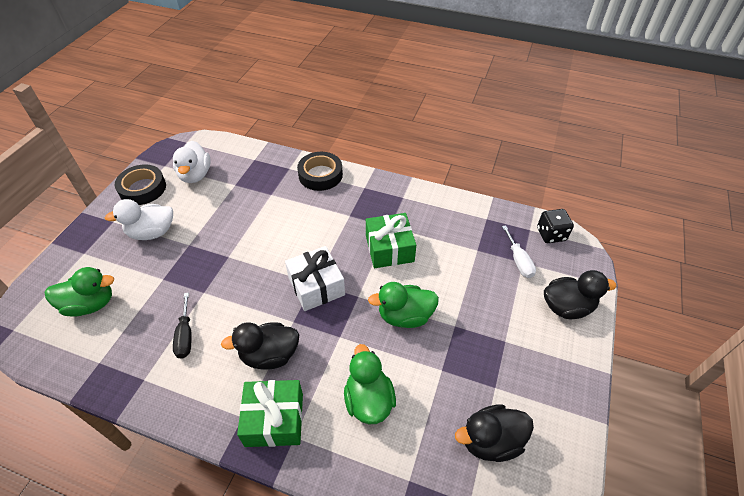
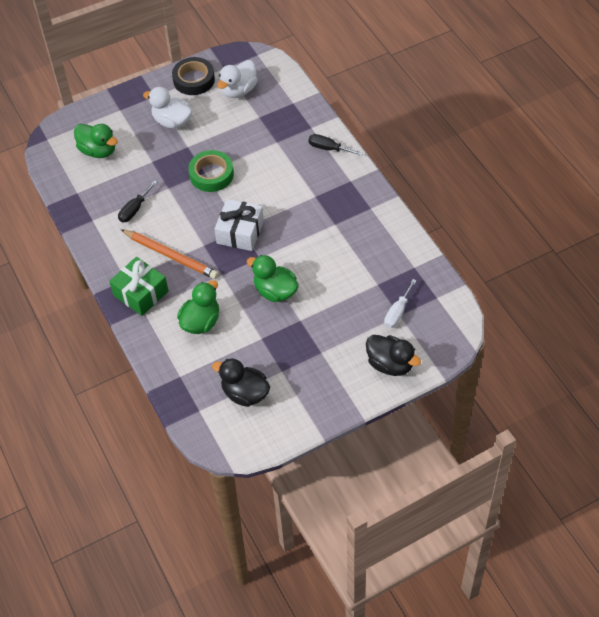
camera: 45 degrees right, 5 degrees up
(237, 254) = (211, 174): none -> green tape
(269, 355) = (171, 256): black duck -> orange pencil
(320, 175) = (328, 148): black tape -> black screwdriver
(389, 248) = (316, 240): green gift -> none
(551, 234) = (448, 312): black dice -> none

